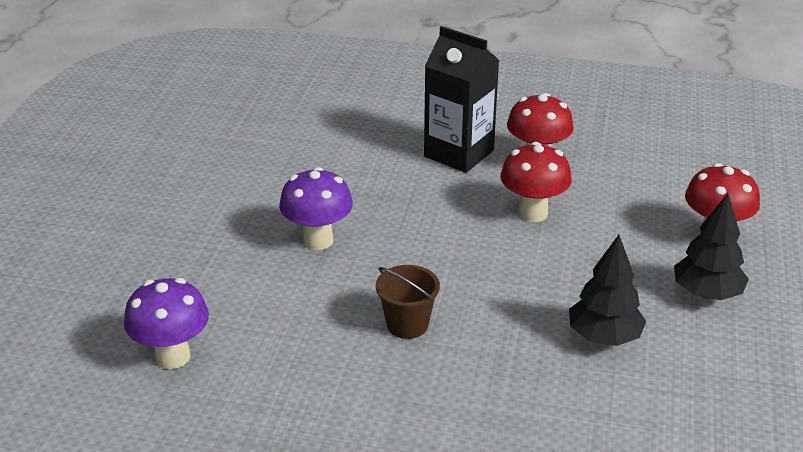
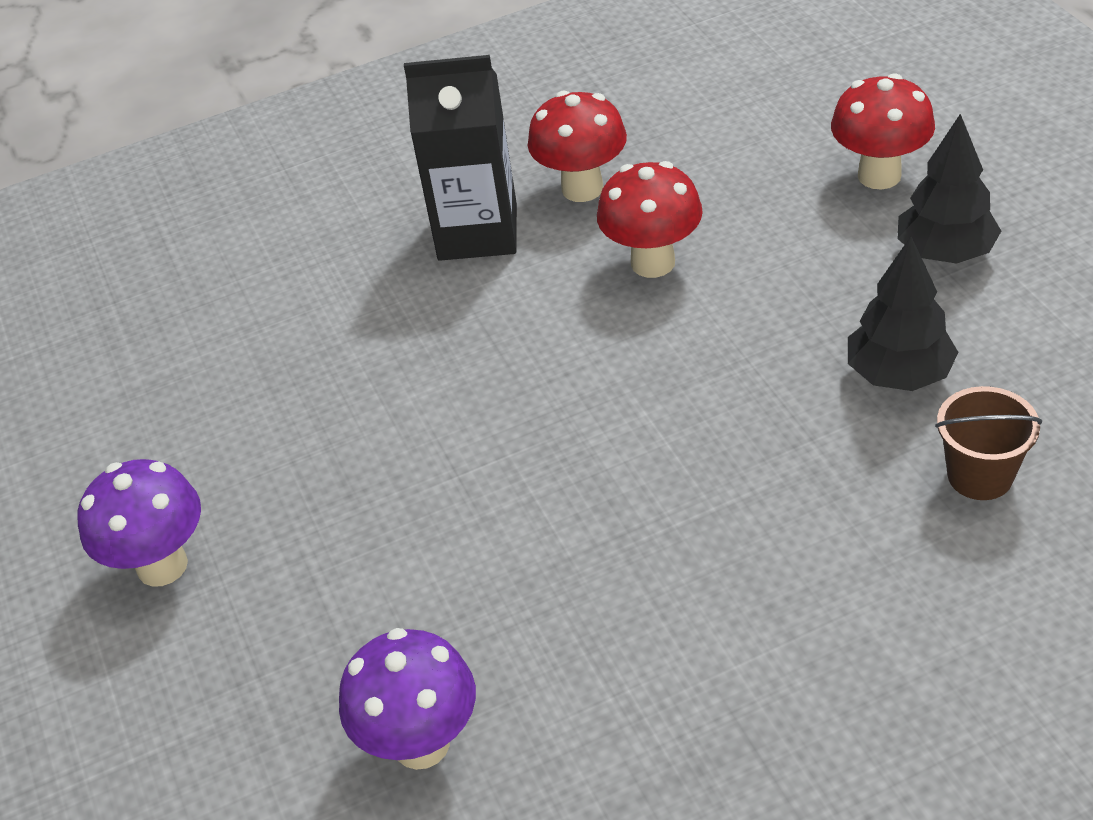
camera: 30 degrees left, 10 degrees up
(318, 240) = (430, 457): purple mushroom -> purple mushroom (162, 566)
(407, 324) = (667, 501): brown bucket -> brown bucket (980, 475)

